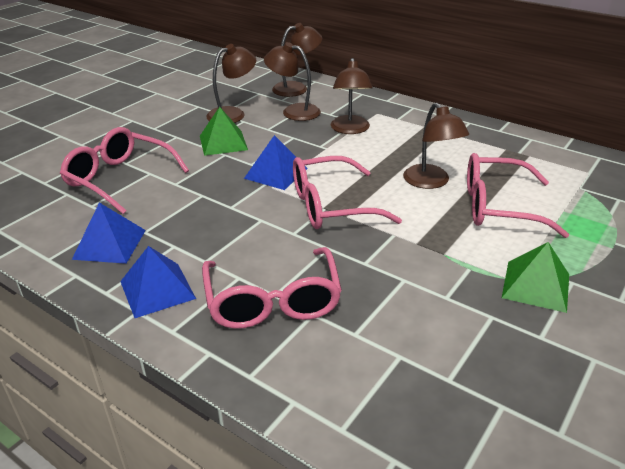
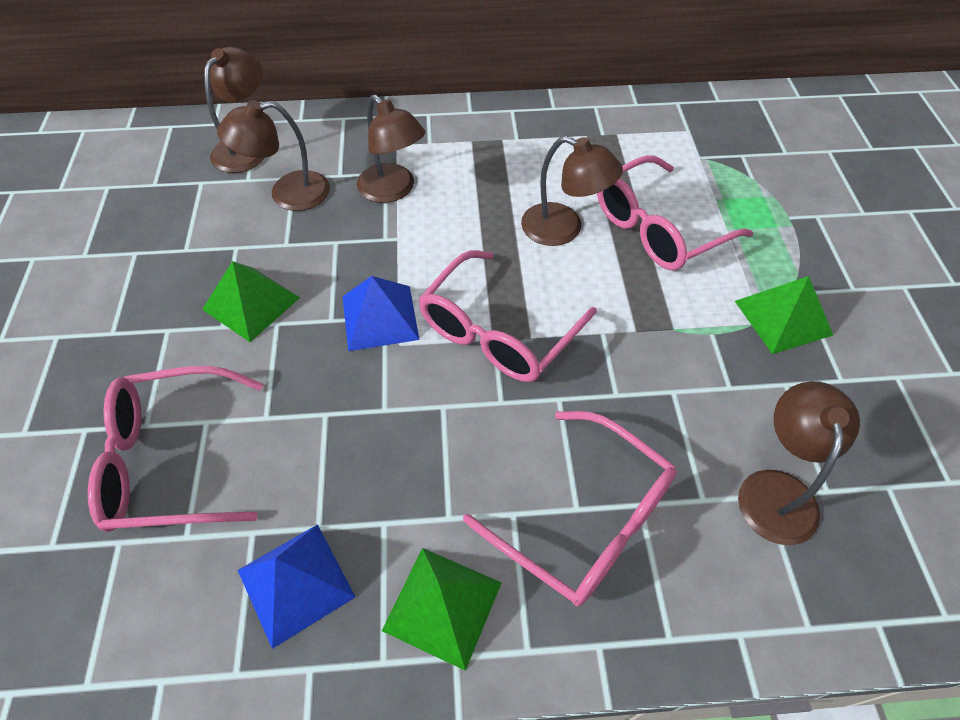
camera: 40 degrees left, 20 degrees up
(157, 289) = (443, 606): blue pyramid -> green pyramid
(233, 114) = (206, 241): brown lamp -> brown lamp (777, 490)

